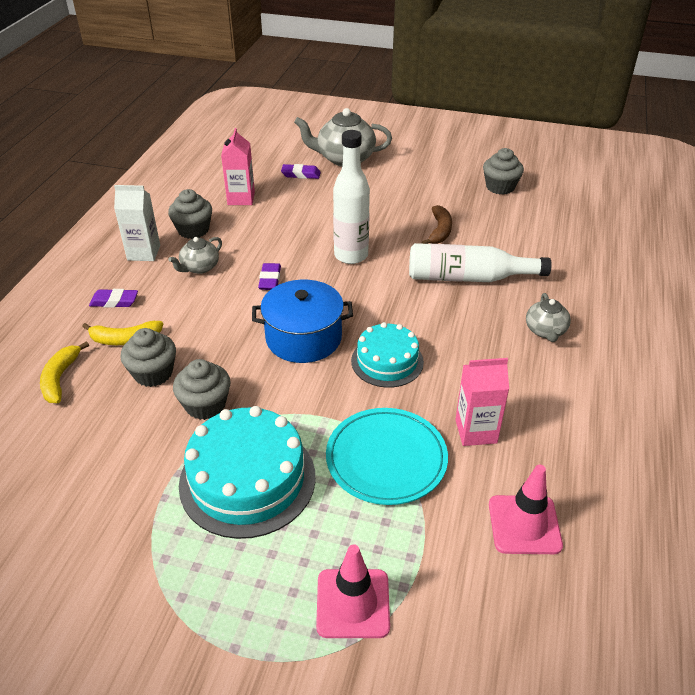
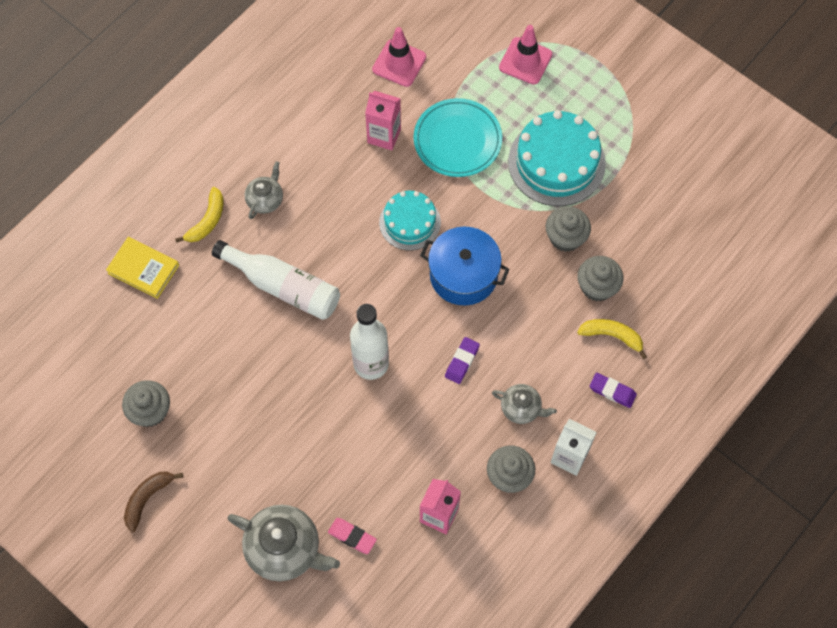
camera: 155 degrees left, 25 degrees up
(60, 378) = (672, 311): yellow banana -> yellow banana (207, 221)
(199, 267) = (521, 408): grey teapot -> grey teapot turned 45 degrees clockwise
(301, 174) = (352, 536): purple eraser -> pink eraser
(439, 231) = (264, 364): brown banana -> brown banana (147, 499)
(596, 252) = (143, 269): none -> yellow book

